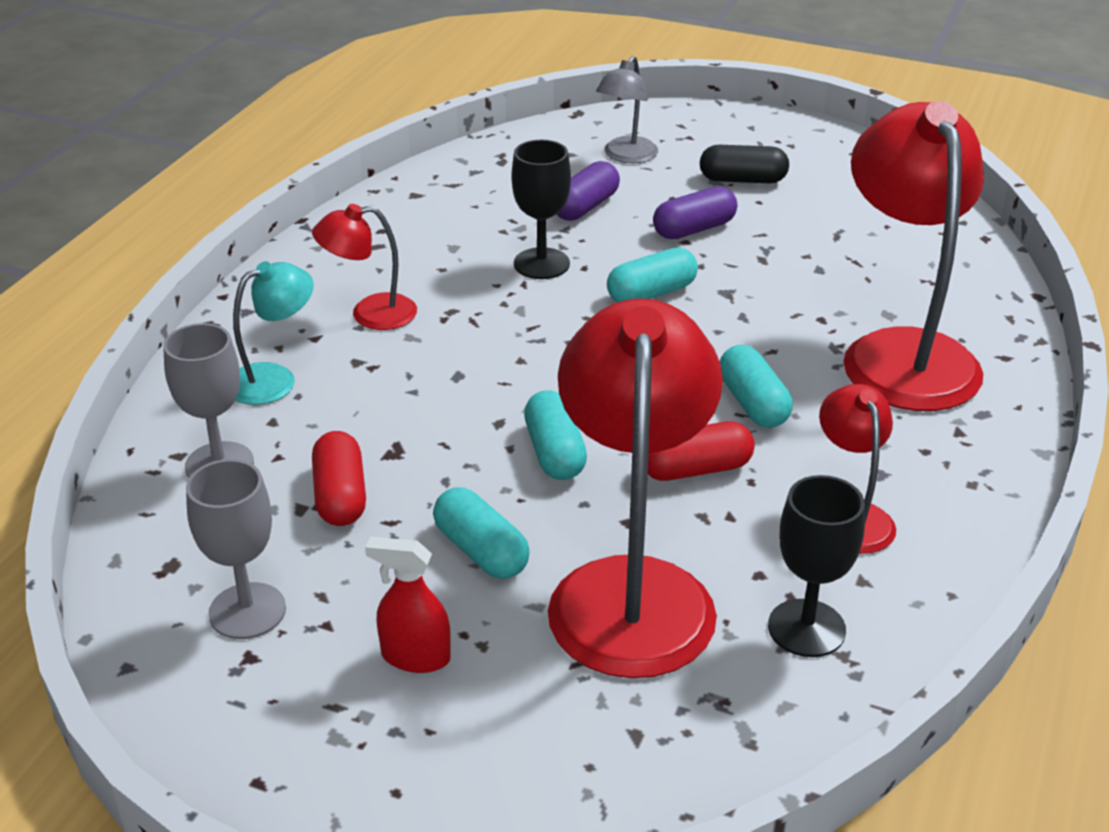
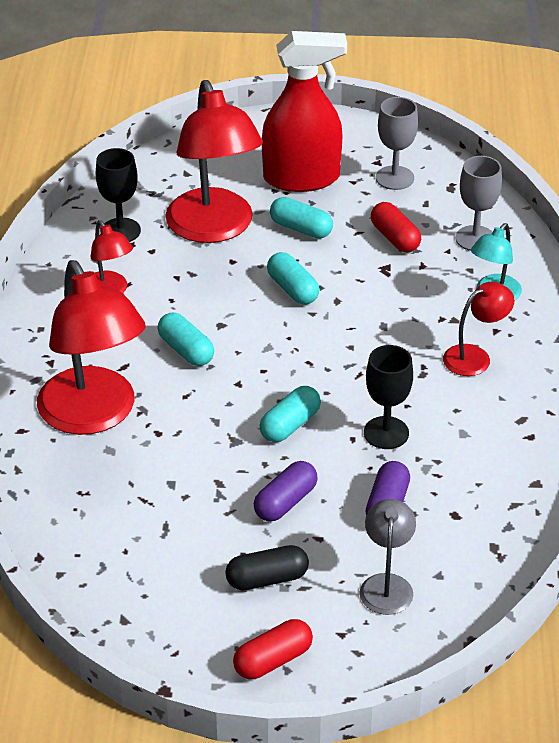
camera: 160 degrees right, 5 degrees up
(415, 657) = (302, 178): red spray bottle -> red spray bottle, size x2.20
(695, 469) = (206, 298): red capsule -> red capsule (273, 660)

